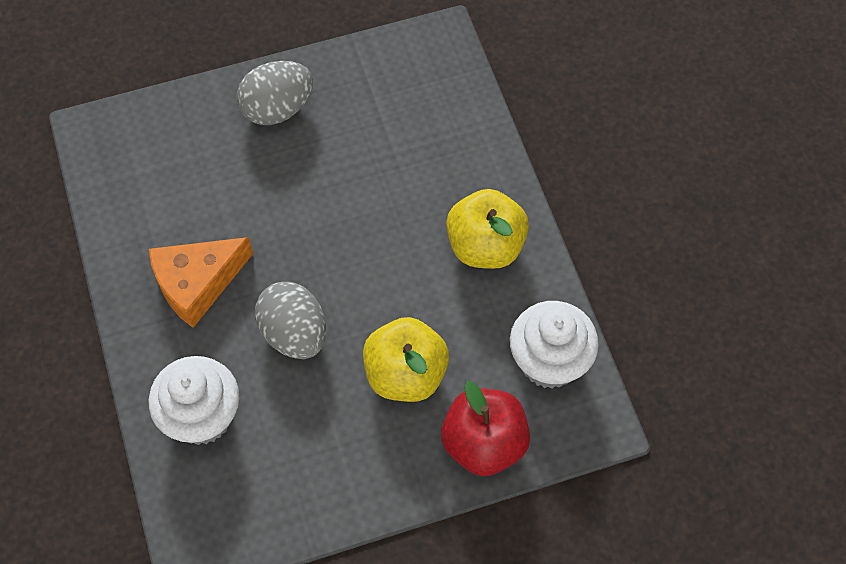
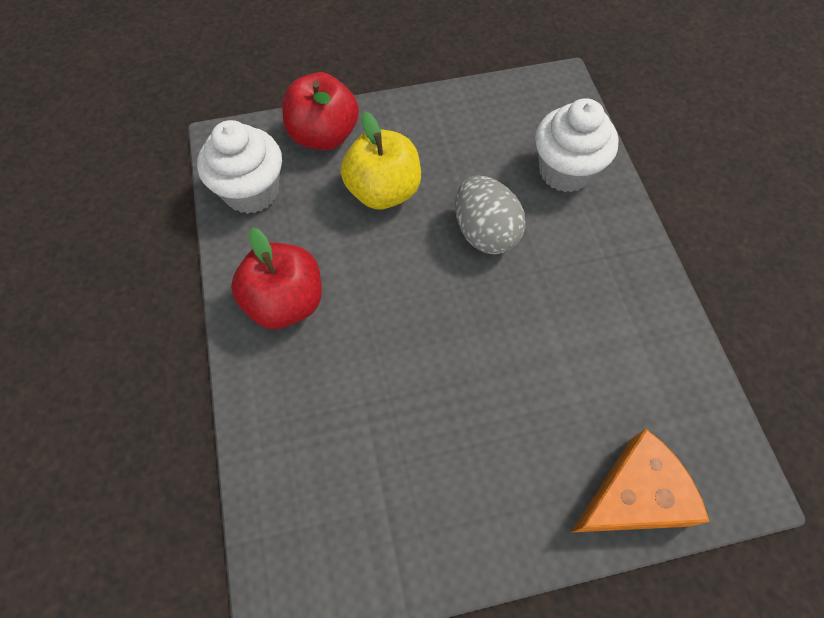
camera: 175 degrees left, 0 degrees up
(197, 283) = (584, 286): orange cheese -> orange cheese (634, 496)
(277, 109) = (509, 499): grey egg -> none
(485, 246) = (285, 302): yellow apple -> red apple

